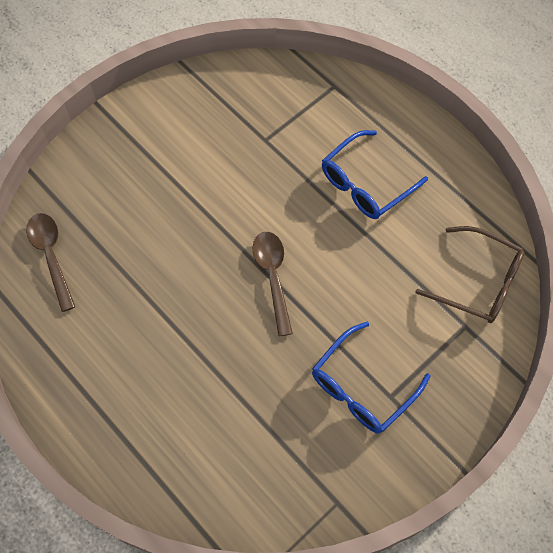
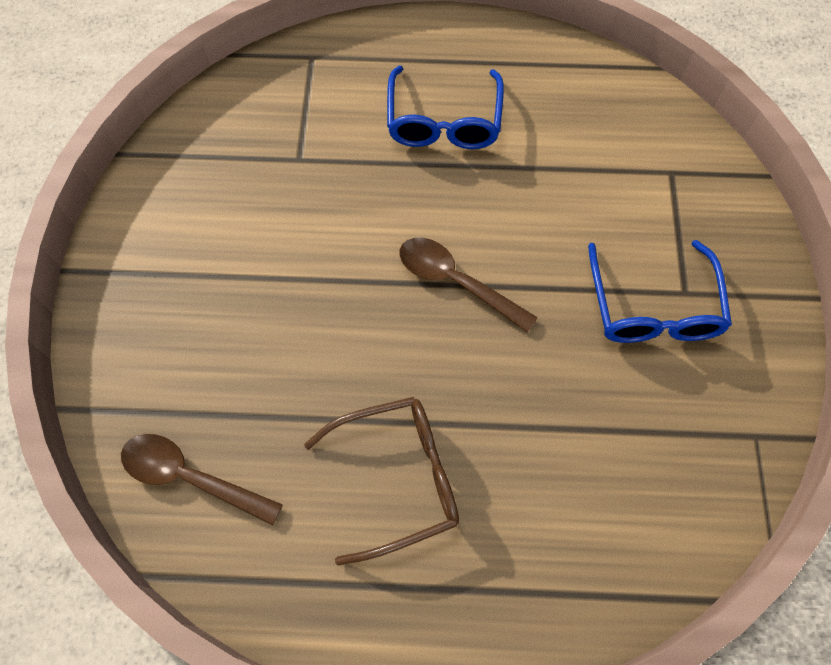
camera: 45 degrees left, 0 degrees up
(478, 282) = (637, 125): brown glasses -> brown glasses (396, 479)

